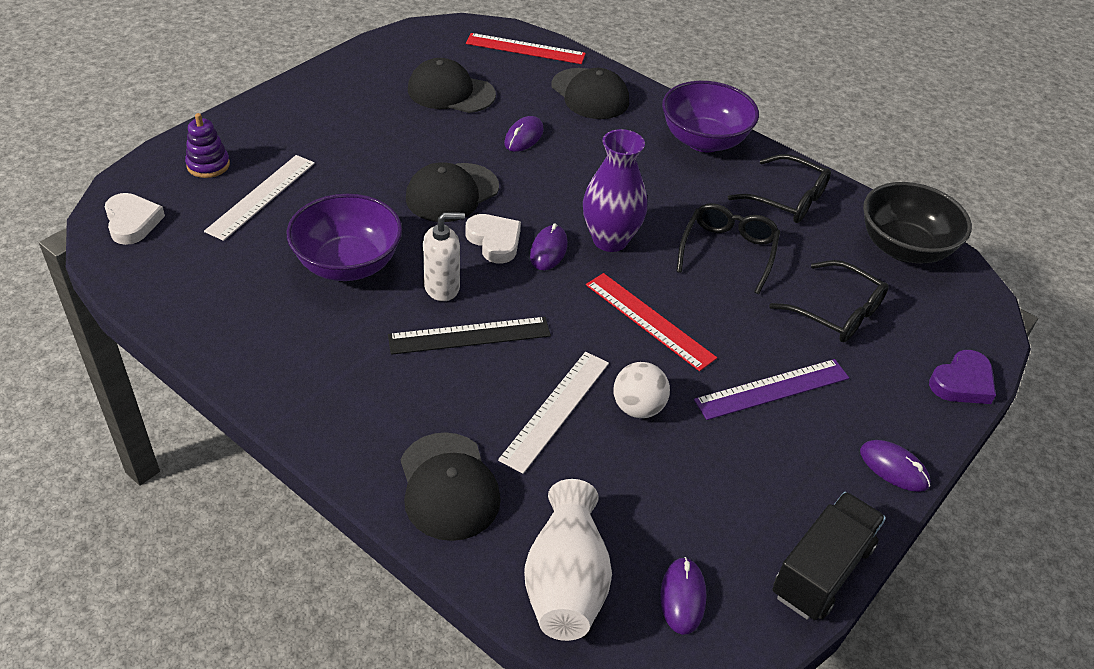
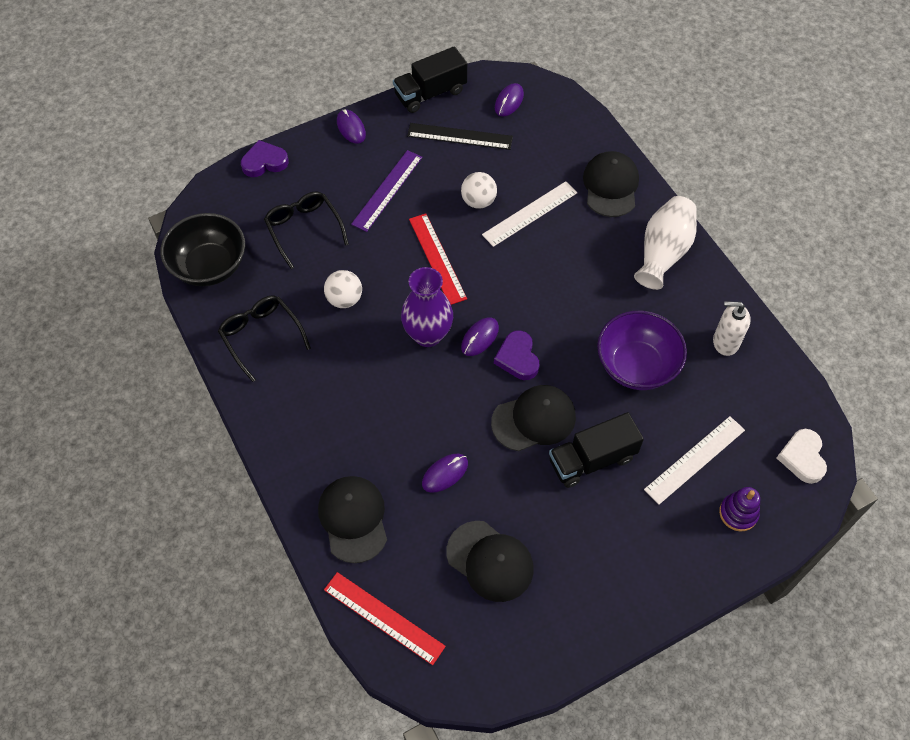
camera: 155 degrees left, 15 degrees up
(377, 175) = (592, 459): none -> black truck
(442, 287) = (571, 325): white soap dispenser -> white soap dispenser (725, 342)
(469, 336) = (565, 280): black ruler -> black ruler (460, 136)
(494, 241) = (517, 358): white heart -> purple heart
(565, 582) = (565, 123): white vase -> white vase (663, 252)
(704, 141) = (284, 423): purple bowl -> none
(728, 252) = (344, 299): black glasses -> white ball
(772, 389) = (387, 190): purple ruler -> purple ruler turned 60 degrees counterclockwise

